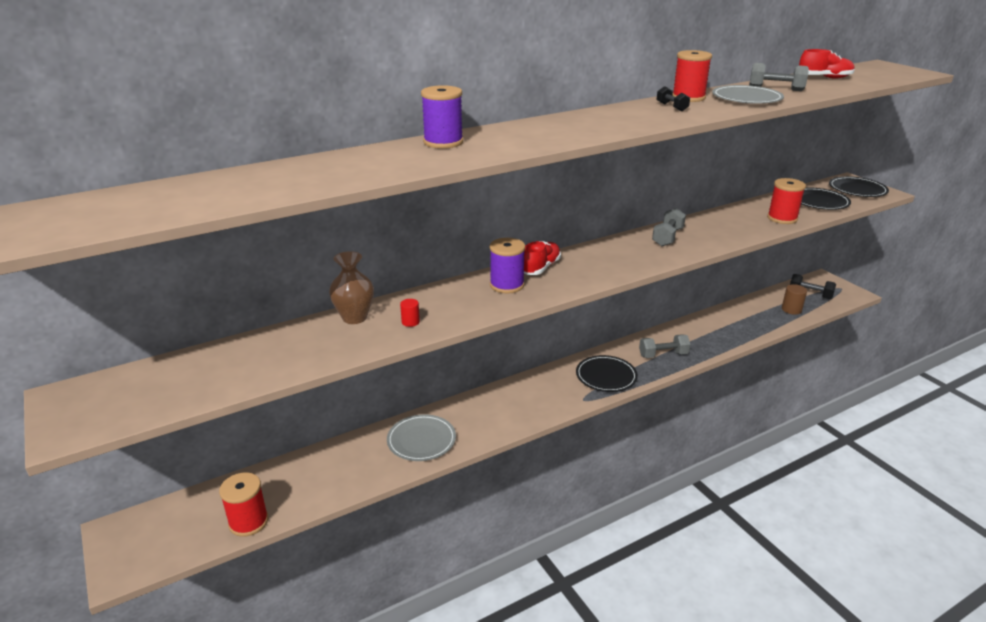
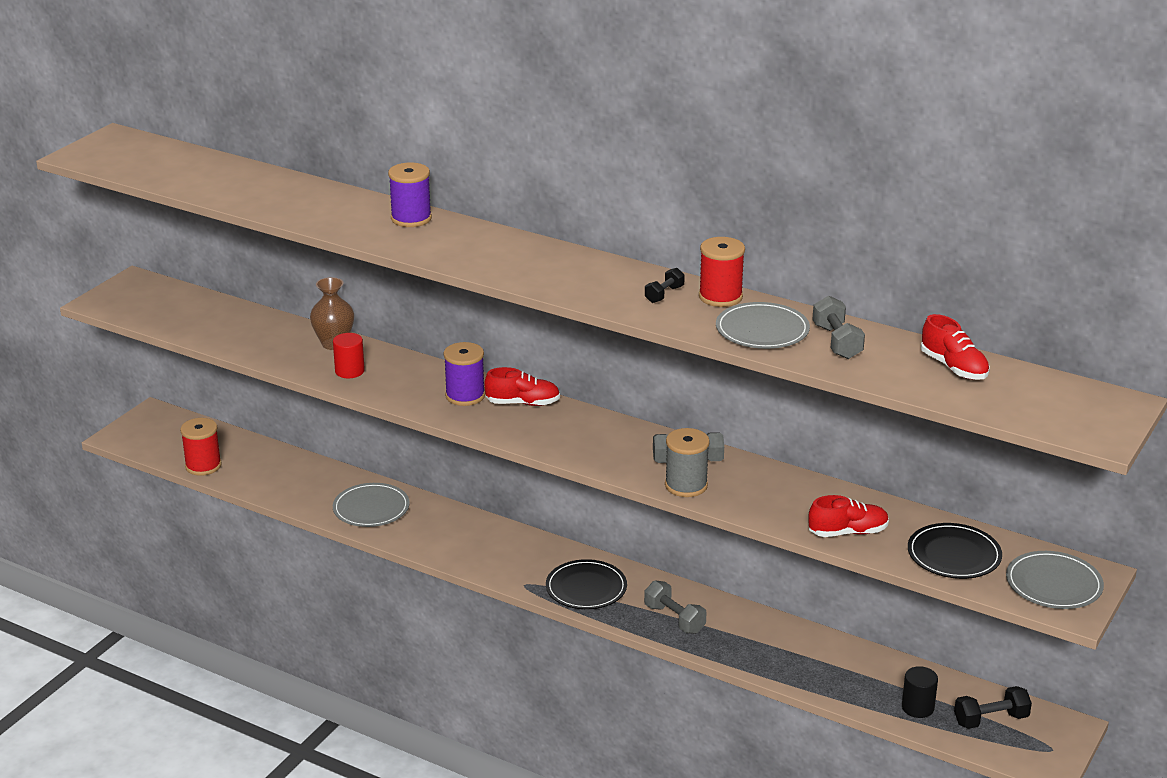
camera: 60 degrees right, 0 degrees up
(410, 322) = (349, 371): red cylinder -> red cylinder, size x1.59
(698, 245) = (686, 485): none -> grey spool
(782, 218) = (848, 532): red spool -> red shoe
(791, 309) = (917, 707): brown cylinder -> black cylinder
(810, 294) = (991, 720): black dumbbell -> black dumbbell turned 75 degrees clockwise
(857, 189) = (1053, 584): black plate -> grey plate

